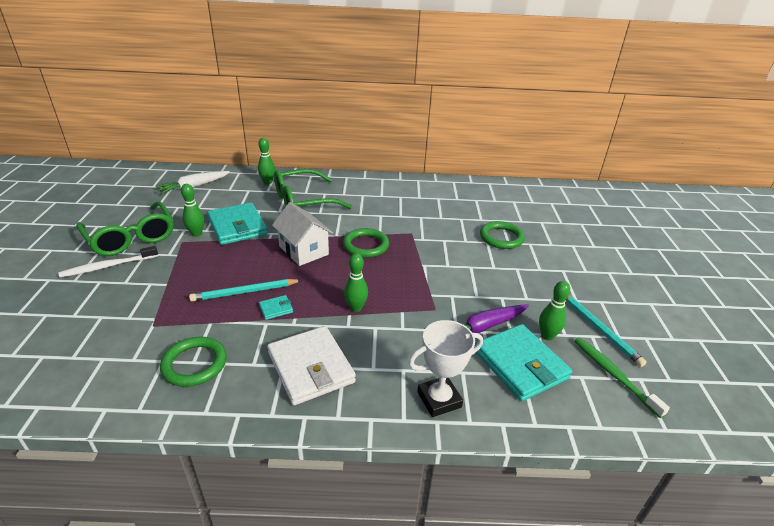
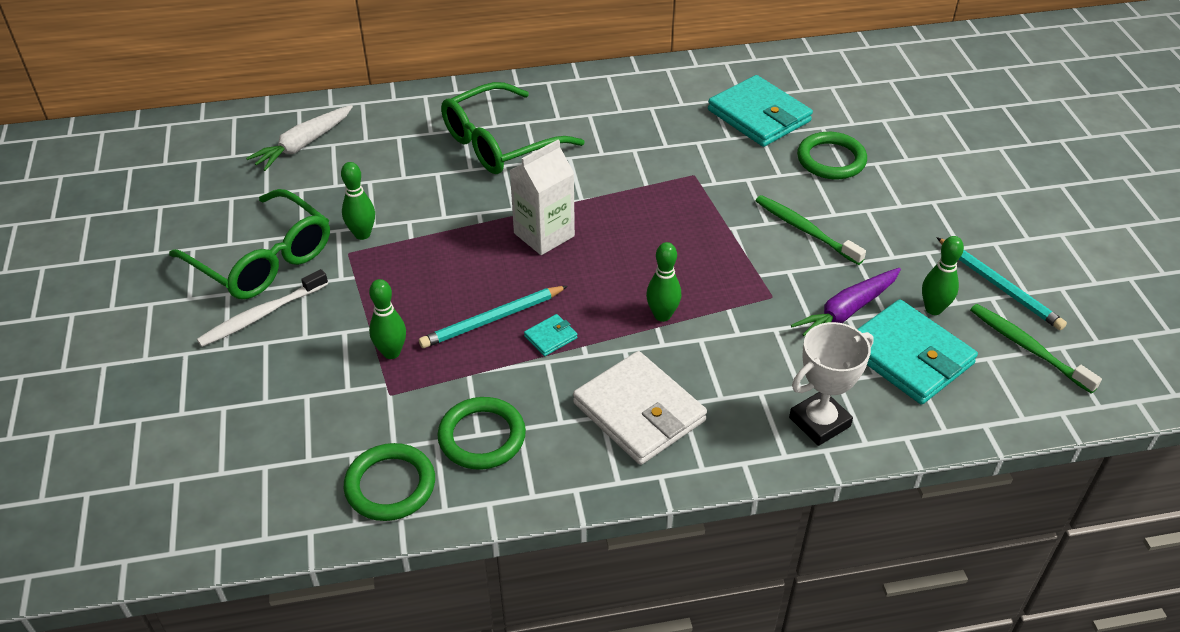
camera: 10 degrees left, 10 degrees up
(237, 227) = (420, 210): turquoise wallet -> turquoise wallet (759, 116)
(268, 182) = (422, 114): green bowling pin -> green bowling pin (391, 352)
(303, 250) = (544, 235): white house -> white carton
(366, 245) = (634, 209): green ring -> green ring (390, 485)
(471, 274) = (805, 230): none -> green toothbrush

